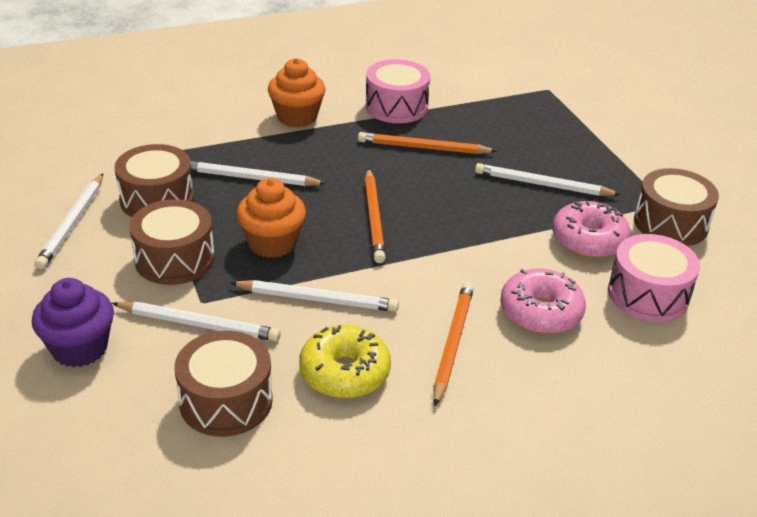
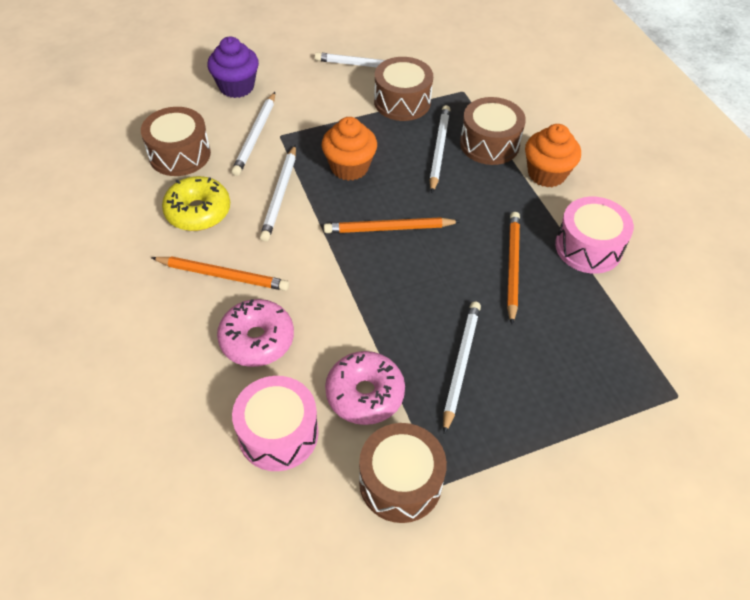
camera: 90 degrees right, 15 degrees up
(174, 259) = (328, 118): brown drum -> brown drum (489, 144)

